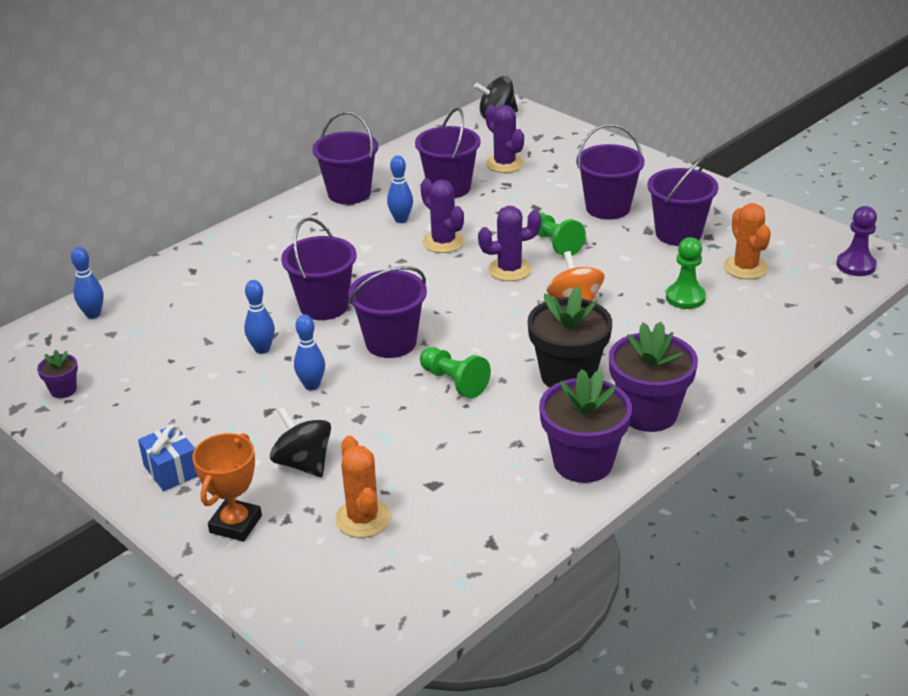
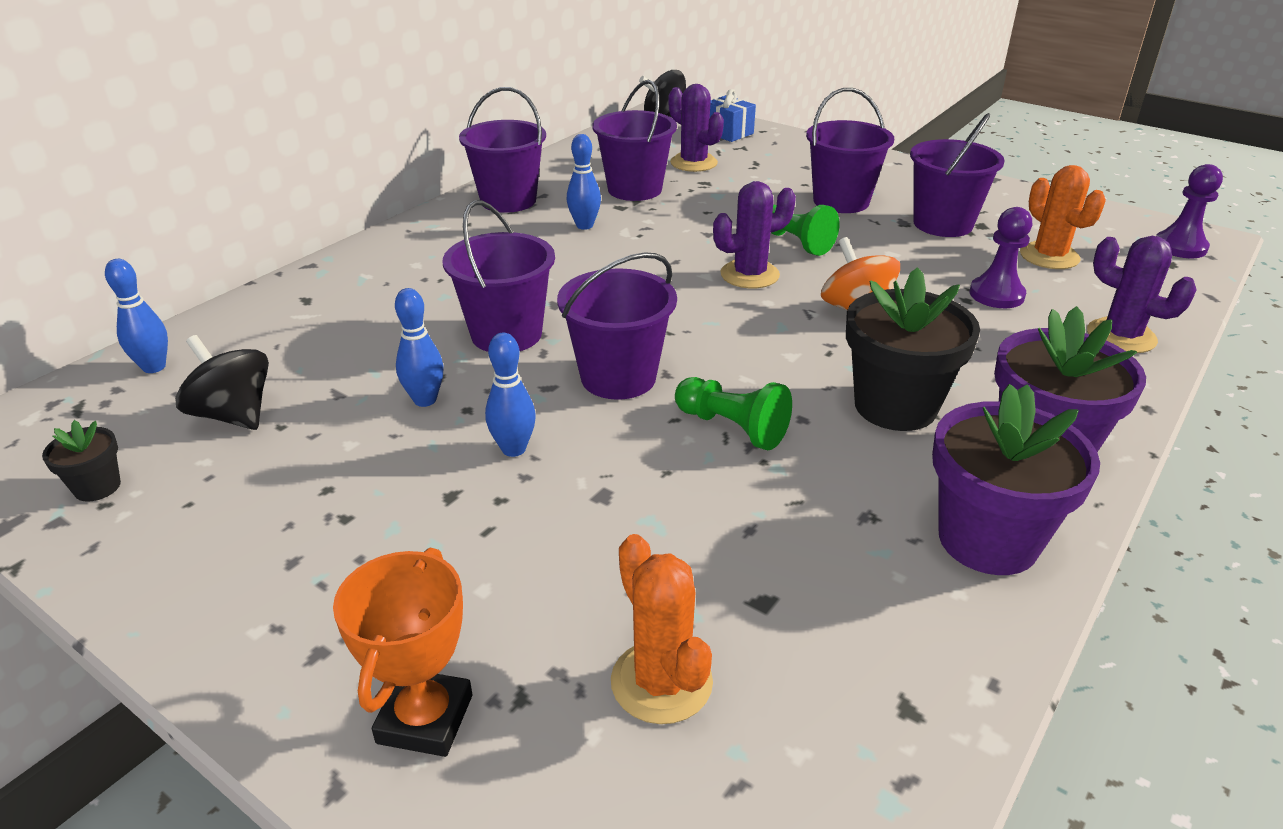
camera: 10 degrees left, 0 degrees up
(63, 390) = (97, 487): purple flower pot -> black flower pot
(172, 470) = (293, 618): blue gift -> blue gift (728, 133)
(303, 463) = (528, 582): black spinning top -> black spinning top (233, 415)
(443, 242) = (649, 248): purple cactus -> purple cactus (1121, 336)
(685, 297) = (996, 295): green pawn -> purple pawn

